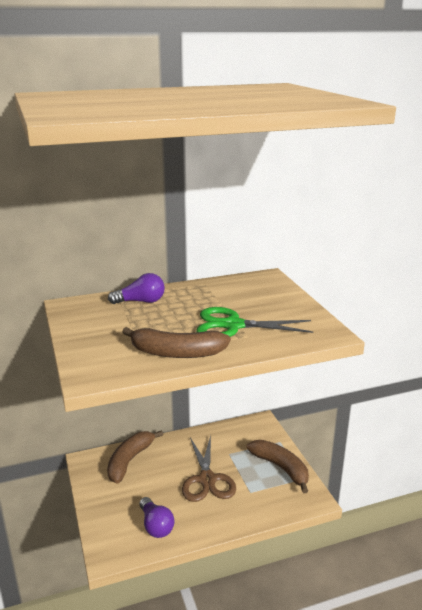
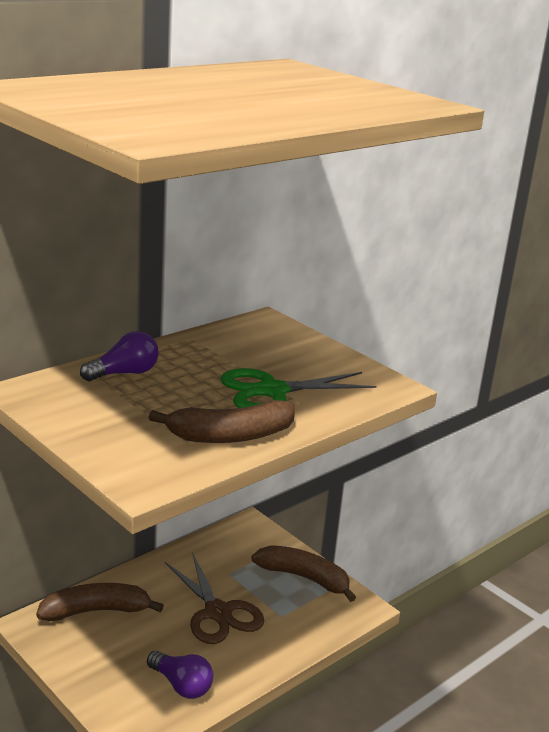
camera: 25 degrees left, 0 degrees up
(129, 461) = (96, 611): brown banana -> brown banana turned 75 degrees clockwise

